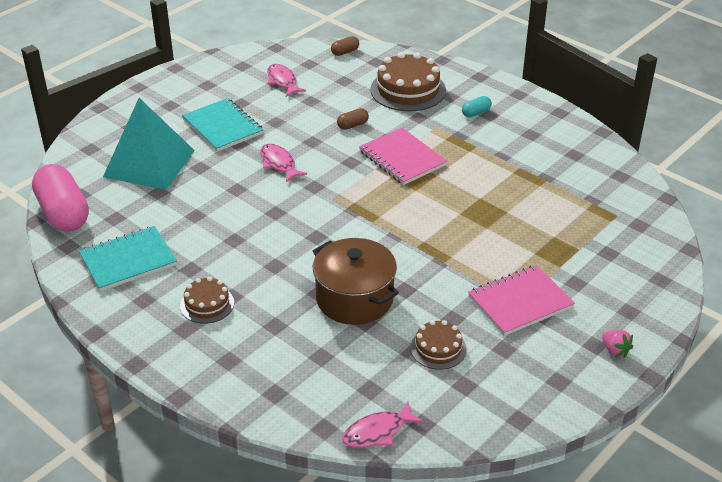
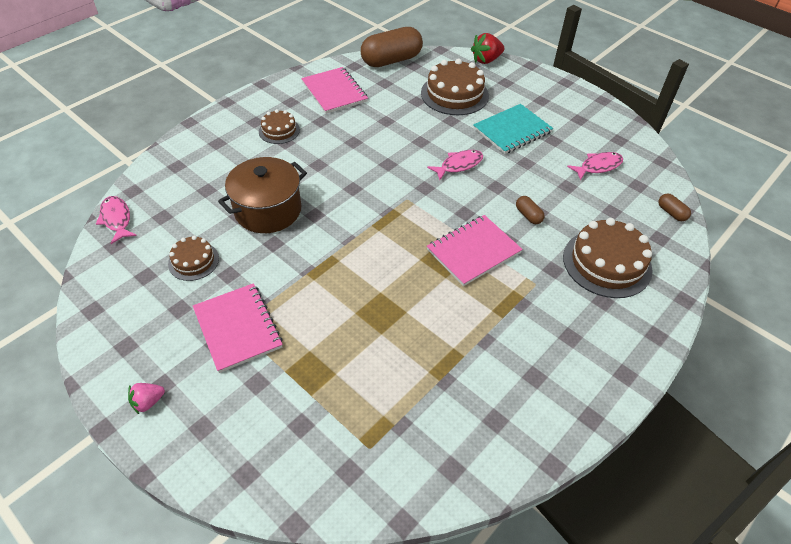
camera: 90 degrees right, 10 degrees up
(63, 213) = (391, 60): pink capsule -> brown capsule
(81, 138) = (486, 60): none -> red strawberry
(128, 260) = (334, 92): turquoise notebook -> pink notebook
(149, 163) = (454, 94): turquoise pyramid -> brown cake
(476, 113) = (571, 323): turquoise capsule -> none

